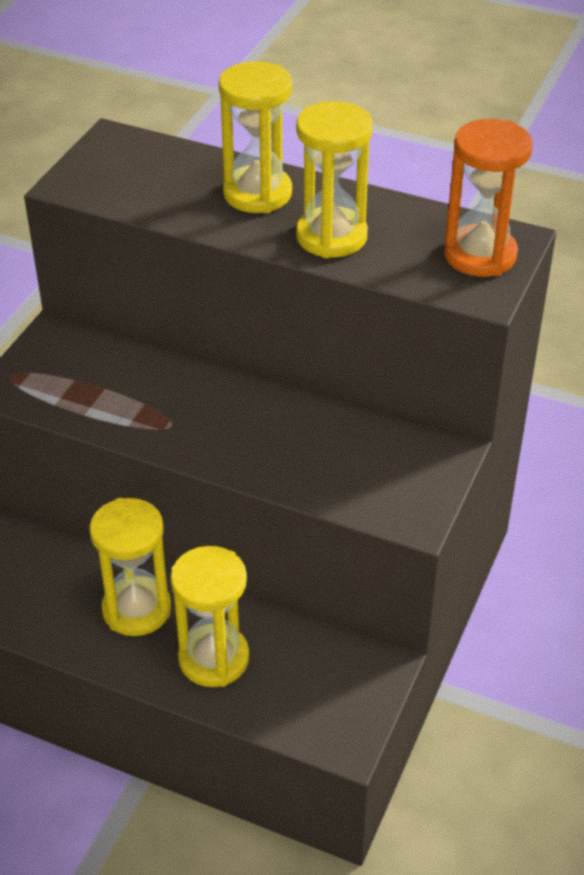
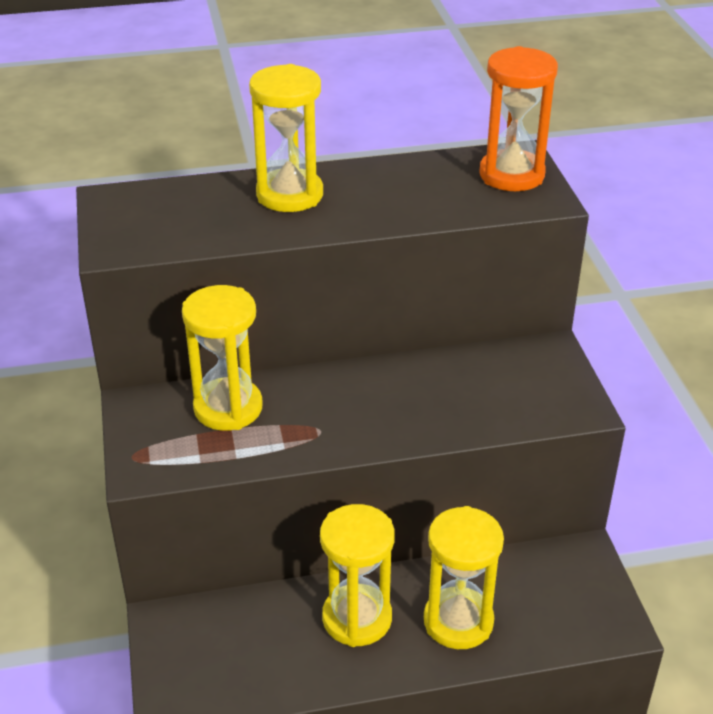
camera: 35 degrees left, 5 degrees down
(331, 236) = (387, 204): yellow hourglass -> yellow hourglass (228, 408)

